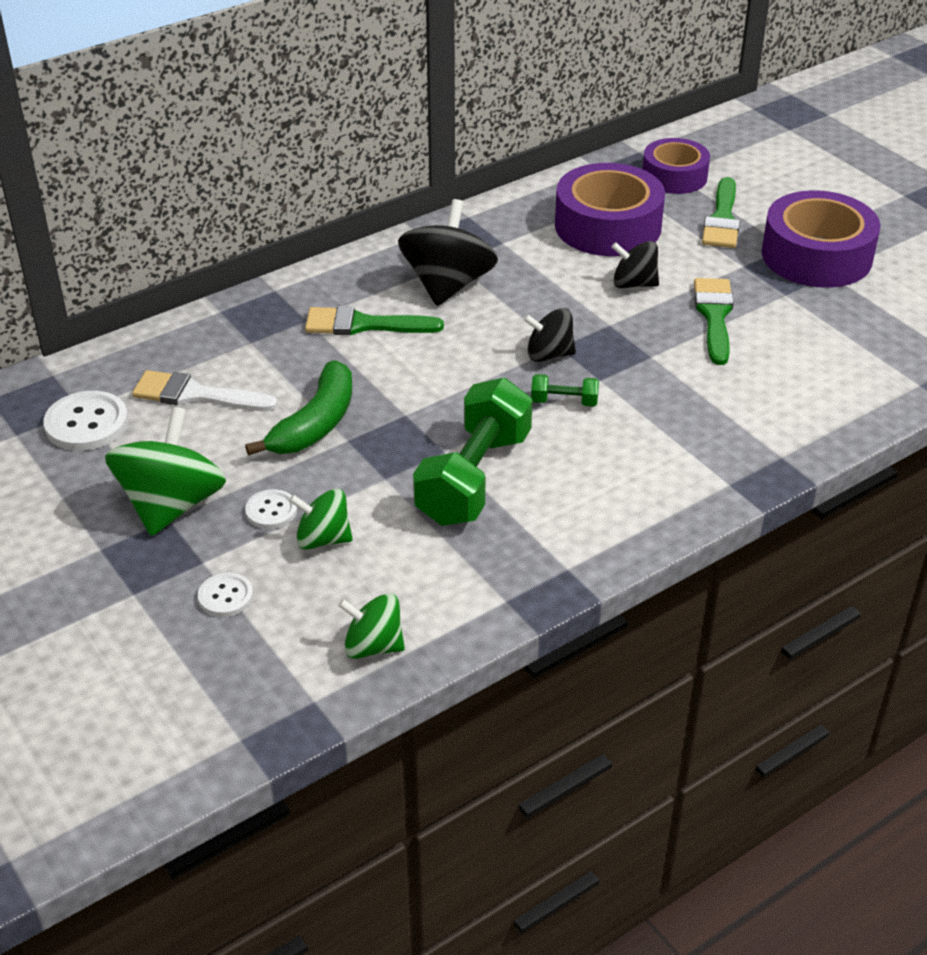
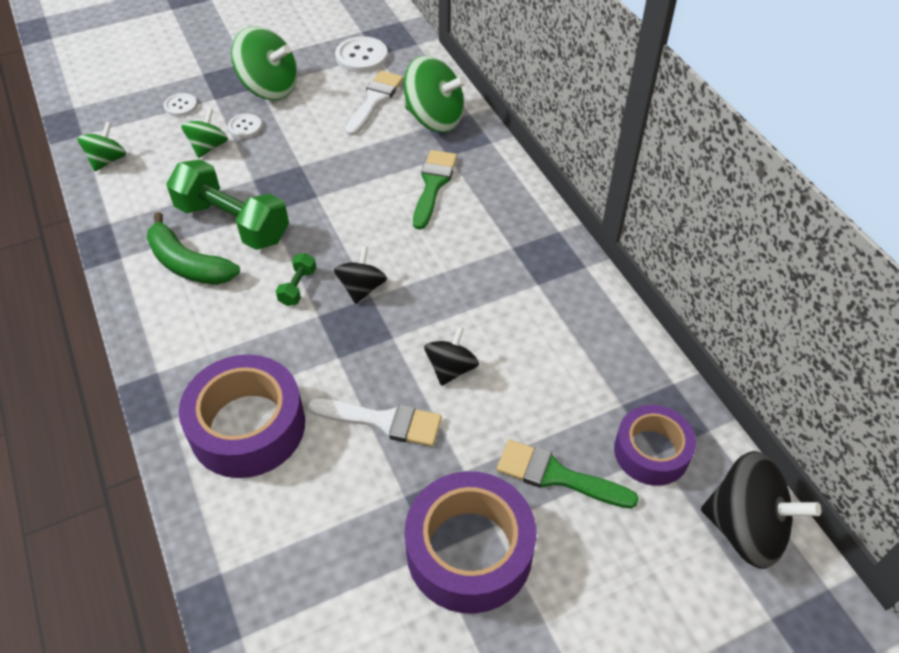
camera: 100 degrees right, 10 degrees up
(233, 338) = (434, 119): none -> green spinning top
(315, 423) = (323, 151): green banana -> green banana (188, 264)
(448, 285) = (477, 239): black spinning top -> black spinning top (745, 528)
(608, 226) = (555, 369): purple tape -> purple tape (247, 426)
(714, 316) = (383, 421): green brush -> white brush

